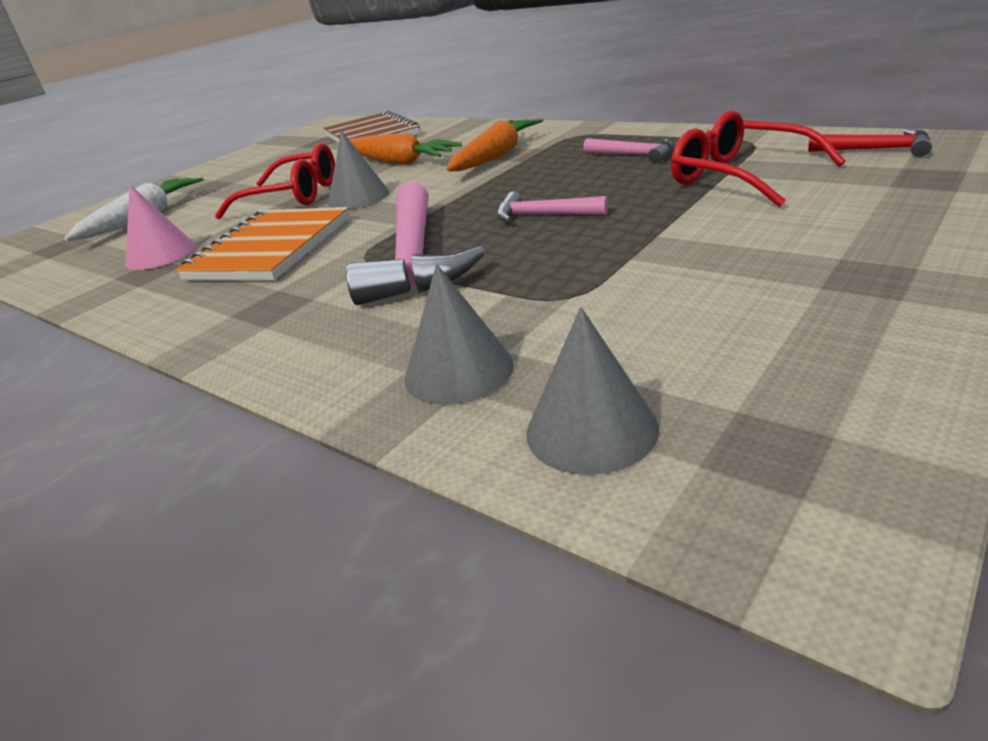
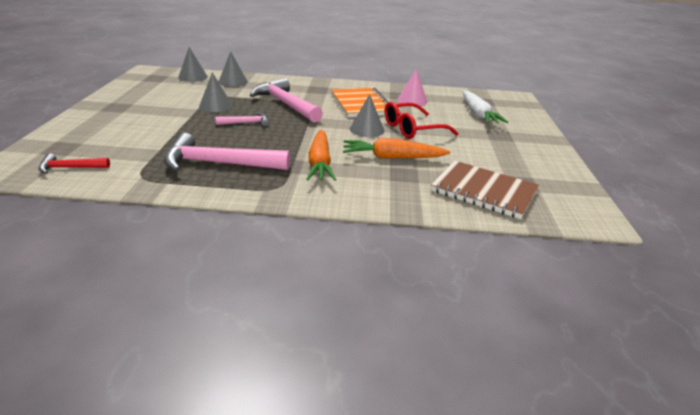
camera: 140 degrees right, 0 degrees up
(581, 262) = (215, 106): none -> grey cone
(635, 155) = (218, 164): pink hammer -> pink hammer, size x2.00
(739, 176) = (153, 147): red glasses -> none

